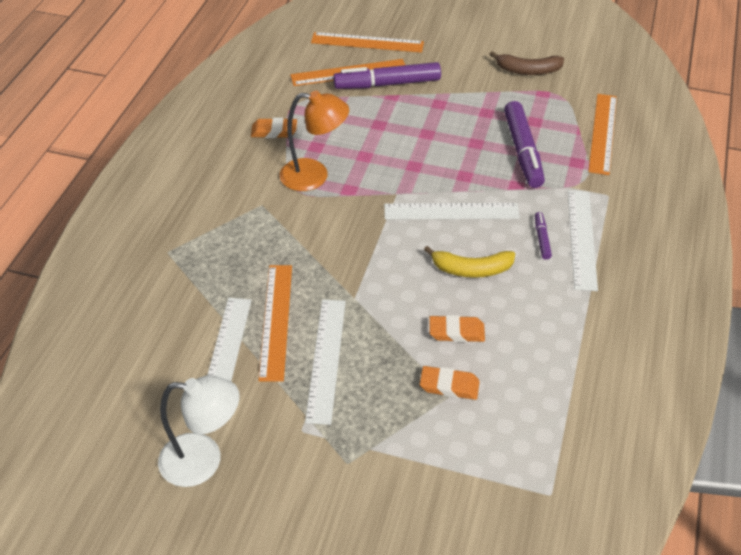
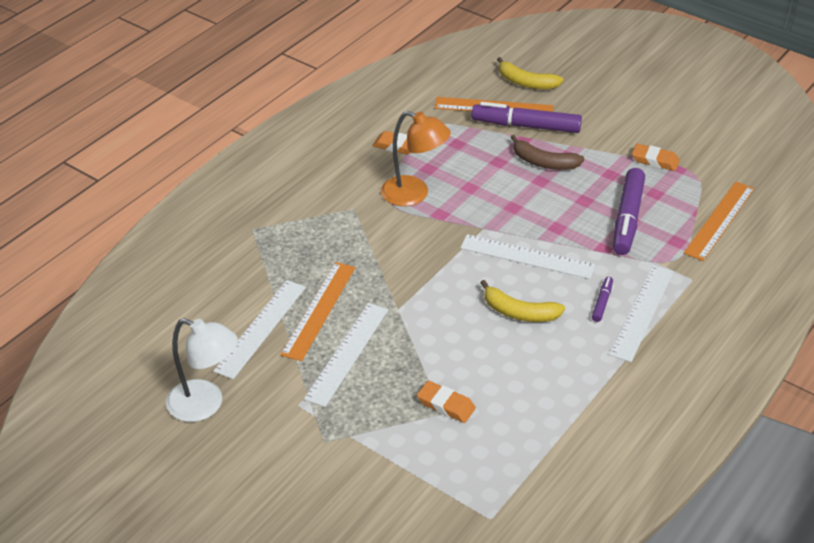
camera: 20 degrees right, 5 degrees down
(367, 43) = (526, 82): orange ruler -> yellow banana
(456, 332) = (476, 362): orange eraser -> orange eraser (655, 160)
(528, 70) = (675, 143): brown banana -> brown banana (544, 162)

